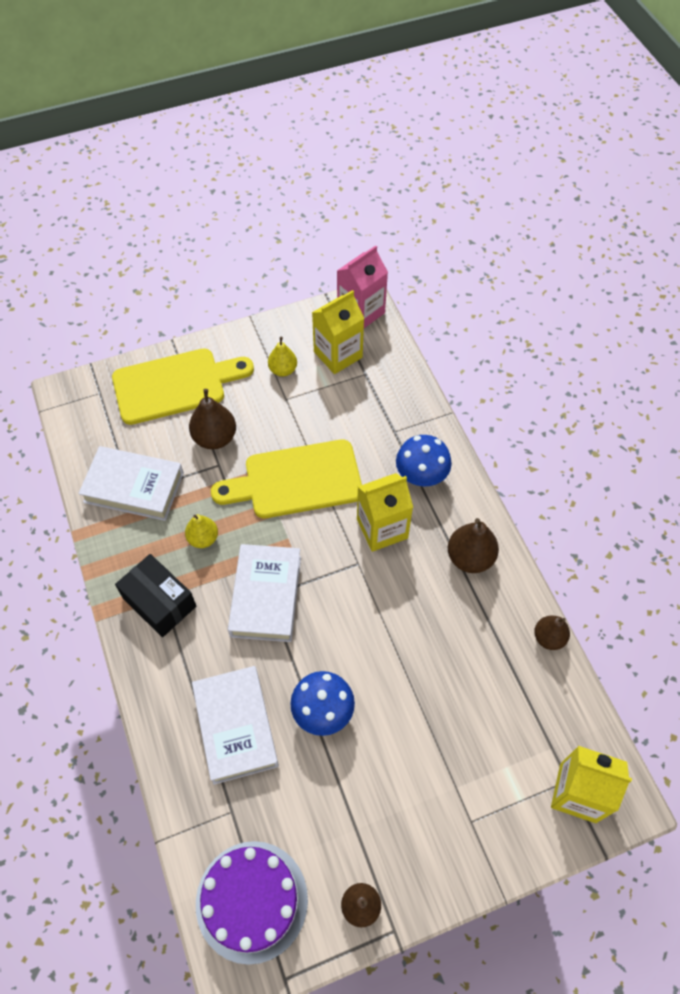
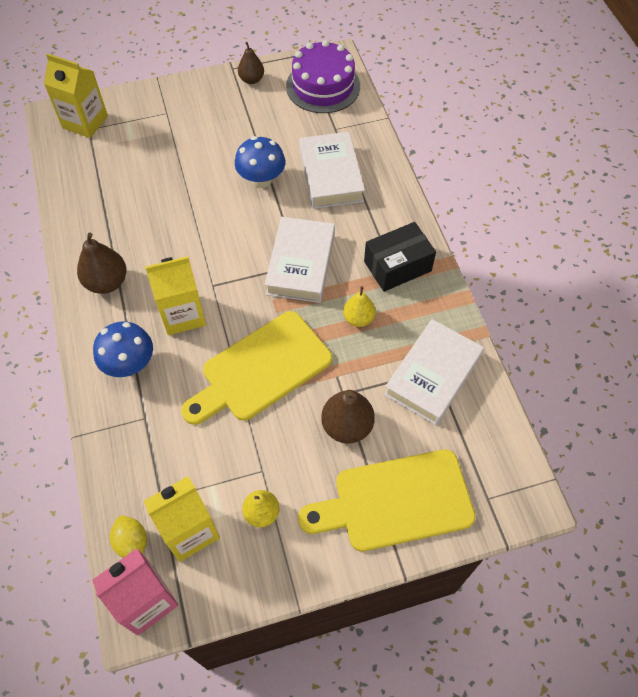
camera: 175 degrees left, 0 degrees up
(134, 487) = (432, 375): white book -> white book turned 75 degrees counterclockwise
(159, 602) = (397, 266): black box -> black box turned 75 degrees counterclockwise
(296, 481) = (261, 369): yellow cutting board -> yellow cutting board turned 150 degrees clockwise
(380, 344) = (132, 542): none -> yellow lemon
(548, 638) = (63, 215): brown pear -> none

